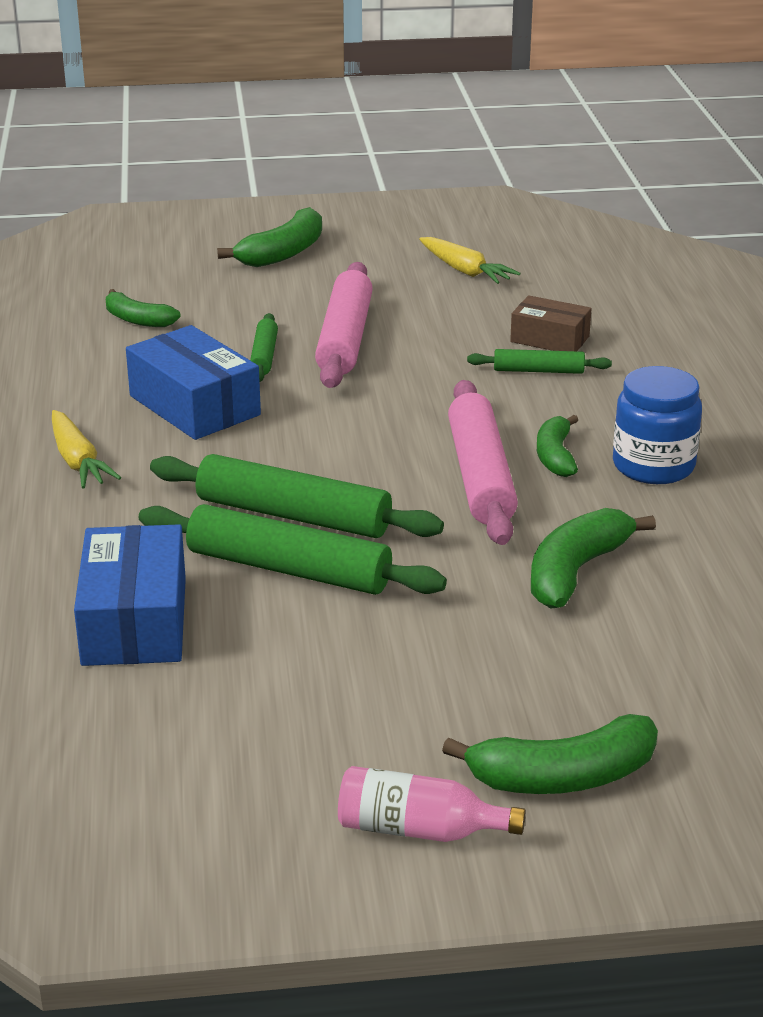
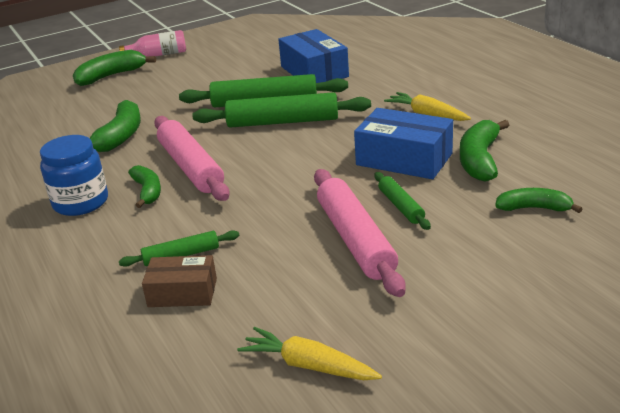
camera: 160 degrees right, 0 degrees up
(283, 253) = (518, 329): green banana -> green banana (479, 160)

